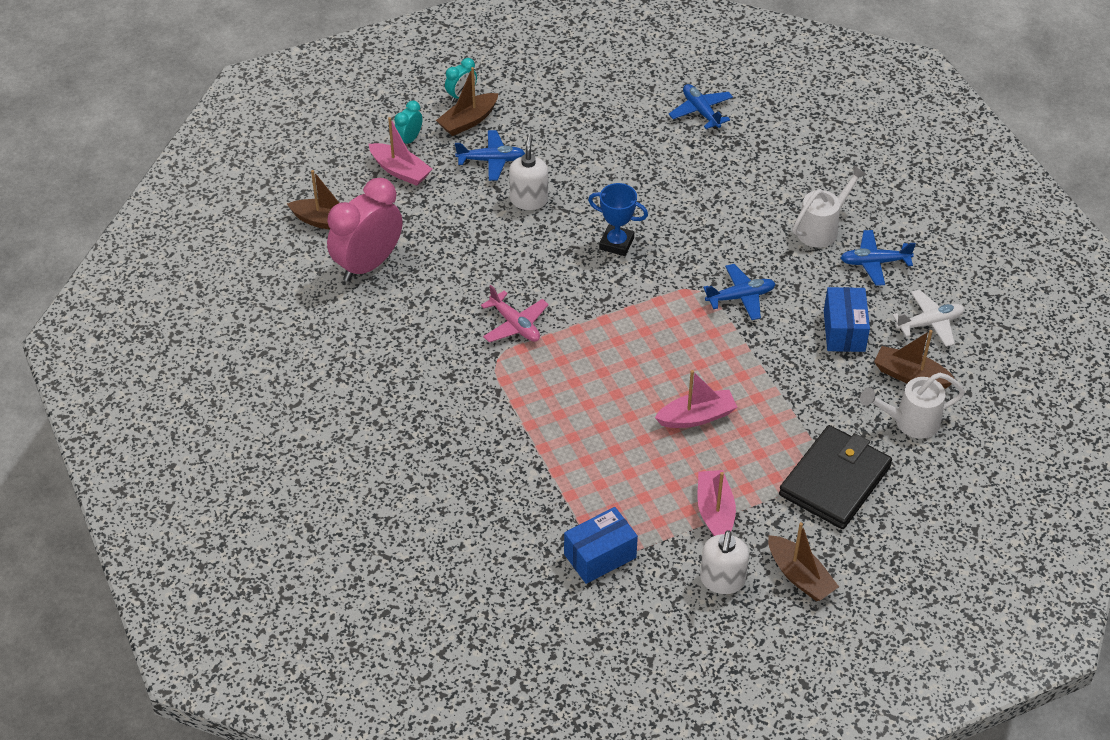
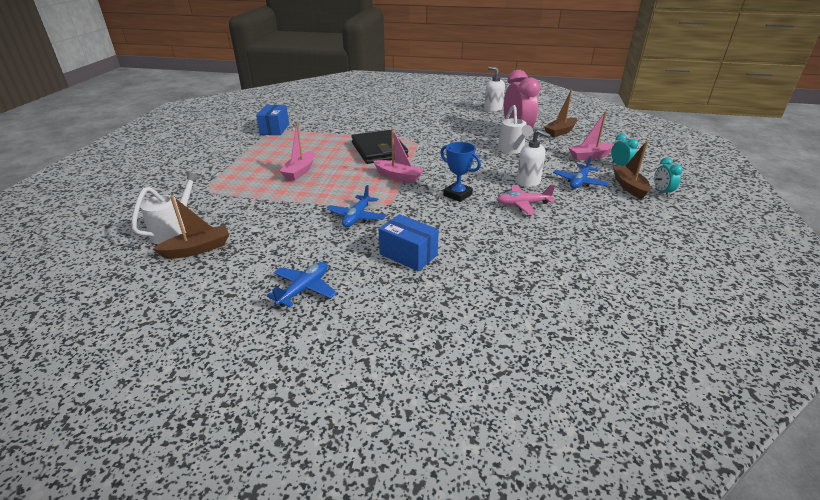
camera: 125 degrees right, 15 degrees down
(515, 325) = (430, 150): pink plane -> pink plane (523, 204)
(616, 243) = (457, 195): blue trophy -> blue trophy turned 75 degrees clockwise
(701, 111) = (578, 286): blue plane -> none
(715, 512) = (244, 156): pink boat -> pink boat (398, 176)
(722, 580) = (213, 146): white soap dispenser -> white soap dispenser (493, 109)
(799, 576) = (177, 161): brown boat -> none
(822, 229) = (371, 281): white watering can -> white watering can (512, 150)
(835, 480) = (195, 190): black wallet -> black wallet (379, 150)
(844, 331) = (272, 242): blue box -> blue box (408, 255)
(929, 323) = (215, 283): white plane -> none

